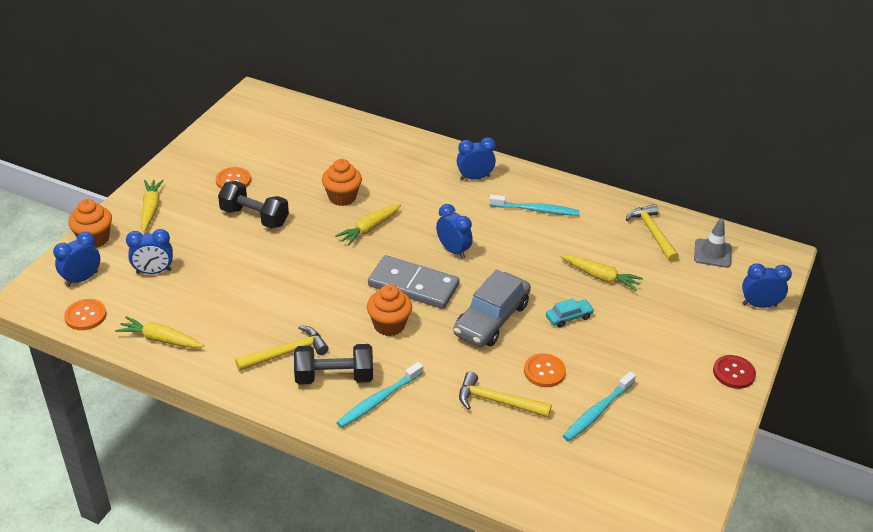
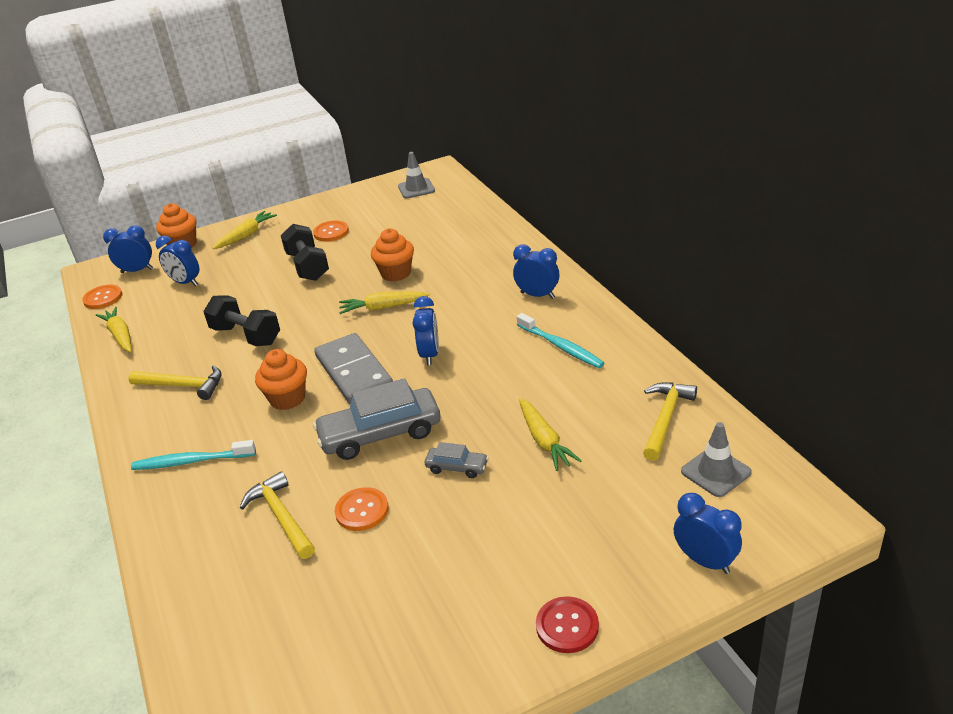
camera: 45 degrees right, 5 degrees down
(259, 117) = (416, 189): none -> grey traffic cone
(334, 377) = (187, 423): black dumbbell -> black dumbbell (246, 335)
(569, 317) = (457, 467): turquoise car -> grey car
(597, 411) = (358, 582): turquoise toothbrush -> none

